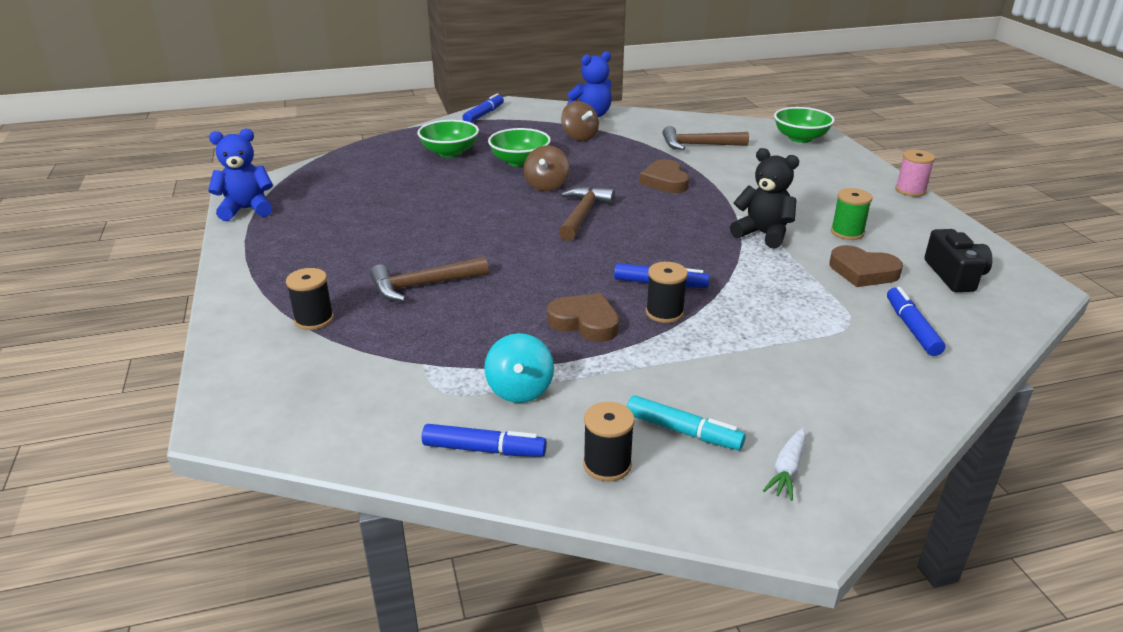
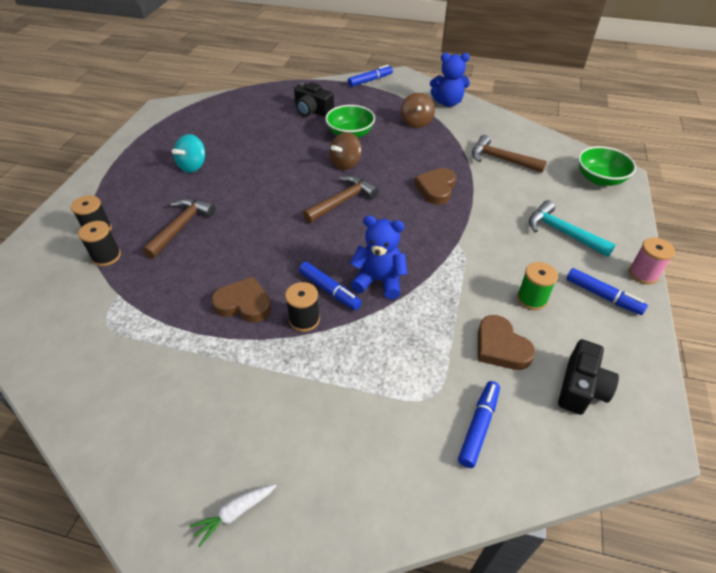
camera: 30 degrees right, 15 degrees up
(247, 209) = (149, 123): blue teddy bear -> blue teddy bear (379, 281)
(422, 285) = (181, 227): brown hammer -> brown hammer turned 105 degrees clockwise
(449, 152) = (312, 110): green bowl -> black camera
(484, 449) = (80, 384): blue marker -> blue marker (603, 296)
(520, 390) = (147, 345): turquoise spinning top -> turquoise spinning top (193, 166)
(585, 322) = (244, 304): brown heart -> brown heart turned 45 degrees counterclockwise
(607, 464) = (132, 438): black spool -> black spool (106, 256)
(683, 431) = (205, 436): turquoise marker -> none
(763, 234) = (458, 272): black teddy bear -> none
(815, 181) = (562, 232): none -> turquoise hammer

